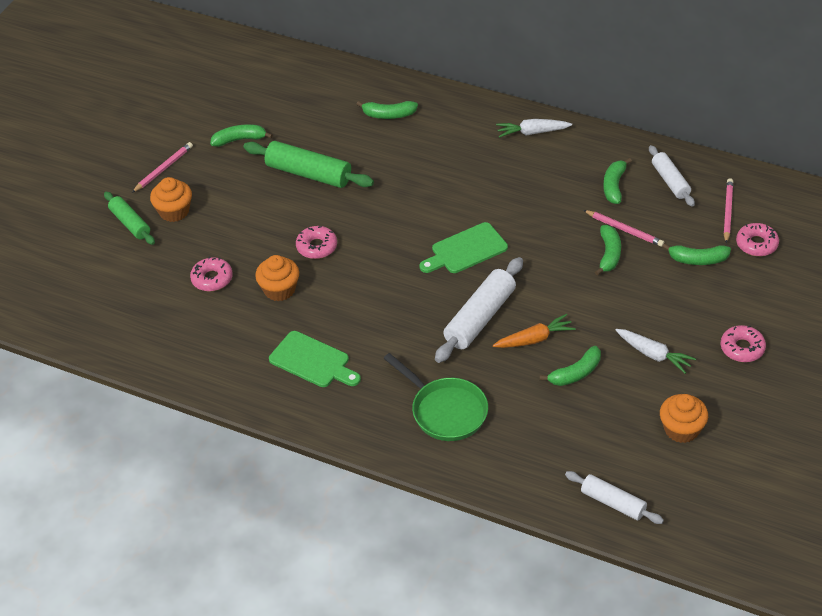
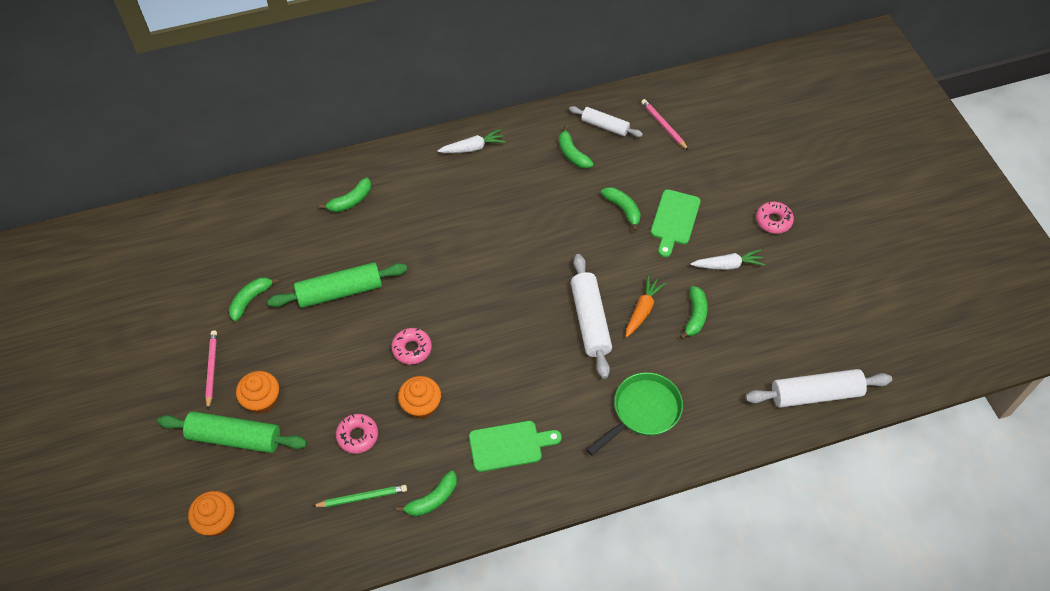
camera: 45 degrees left, 10 degrees up
(130, 223) = (235, 438): green rolling pin -> green rolling pin, size x1.59
(170, 321) = (362, 497): none -> green pencil
(445, 411) = (643, 411): green pan -> green pan turned 45 degrees counterclockwise
(466, 250) = (524, 274): green cutting board -> green cutting board (674, 220)
(532, 132) = (473, 148): white carrot -> white carrot turned 150 degrees counterclockwise
(613, 503) = (815, 394): white rolling pin -> white rolling pin, size x1.59
(624, 230) = (613, 183): pink pencil -> none
(681, 429) = (799, 307): orange cupcake -> orange cupcake (217, 521)
(697, 260) = (682, 174): green banana -> green banana (432, 499)
(756, 244) = (705, 138): pink donut -> none

